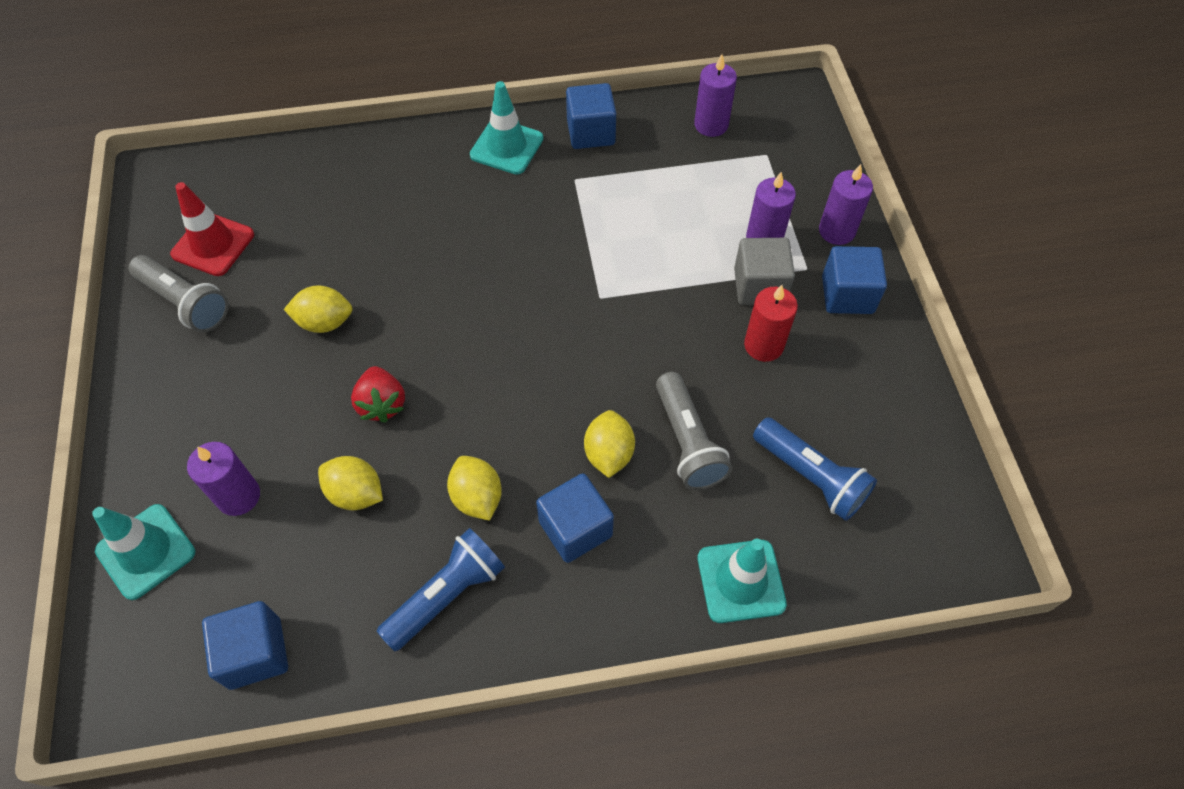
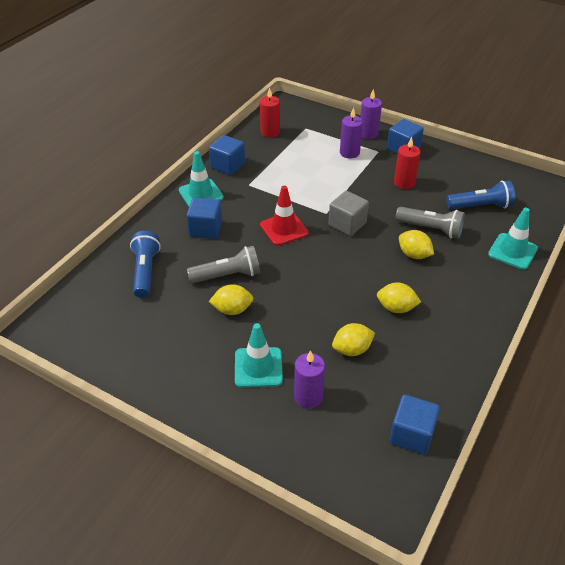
camera: 50 degrees left, 15 degrees down
(146, 551) = (305, 454): turquoise traffic cone -> turquoise traffic cone (258, 367)
(185, 303) = (151, 359): grey flashlight -> grey flashlight (228, 276)
(213, 244) = (124, 328): red traffic cone -> red traffic cone (284, 229)
(325, 322) = (232, 310): yellow lemon -> yellow lemon turned 45 degrees clockwise
(382, 404) = (308, 314): red strawberry -> none
(447, 595) = (440, 345): blue flashlight -> blue flashlight (145, 271)
(575, 528) = (443, 285): blue cube -> blue cube (205, 229)
(711, 125) = (270, 132): purple candle -> red candle
(759, 286) = (372, 167): grey cube -> grey cube (347, 224)

